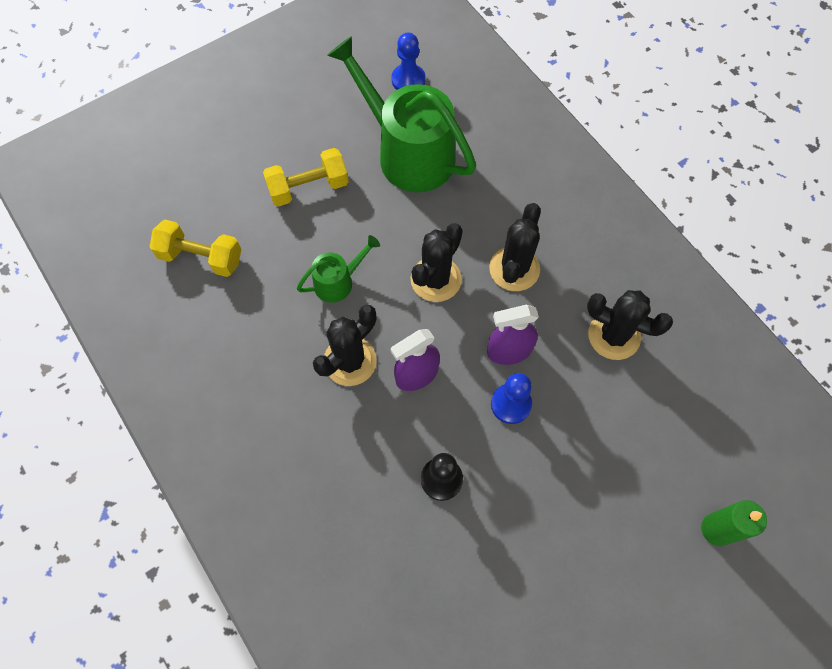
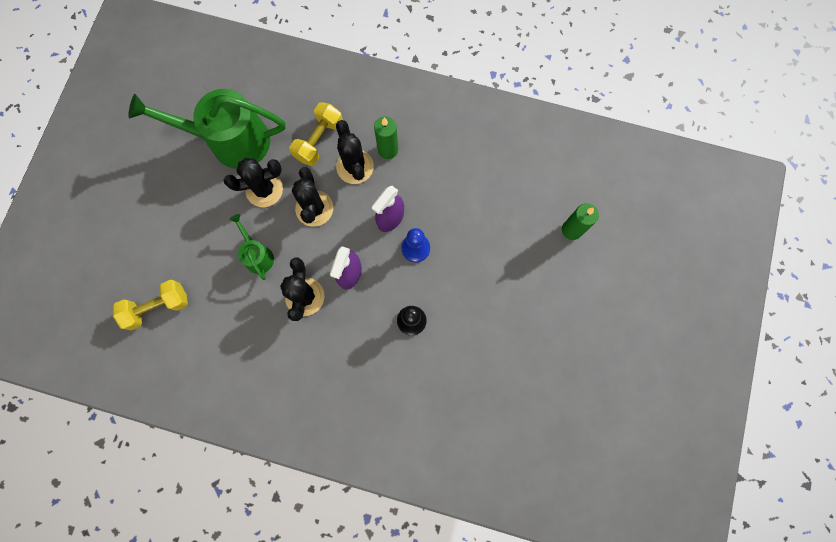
camera: 40 degrees left, 10 degrees up
(308, 187) = (187, 211): yellow dumbbell -> yellow dumbbell (319, 140)
(338, 281) = (257, 255): green watering can -> green watering can turned 45 degrees counterclockwise
(408, 80) = (190, 92): blue pawn -> none
(565, 278) = (388, 150): none -> green candle
(614, 336) = (441, 164): black cactus -> black cactus (264, 189)

